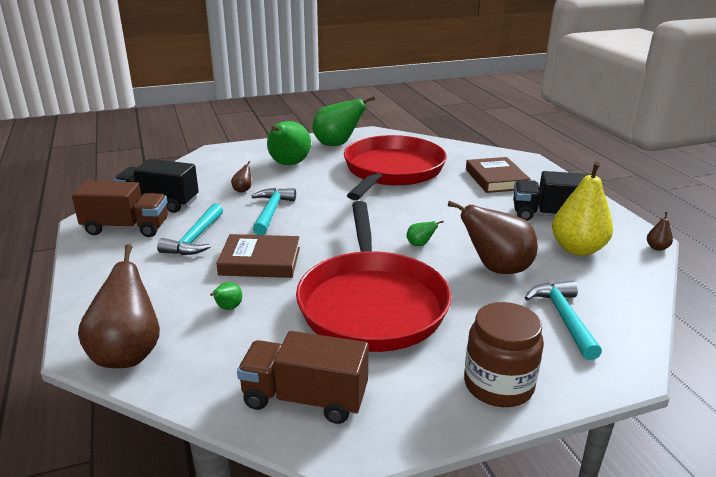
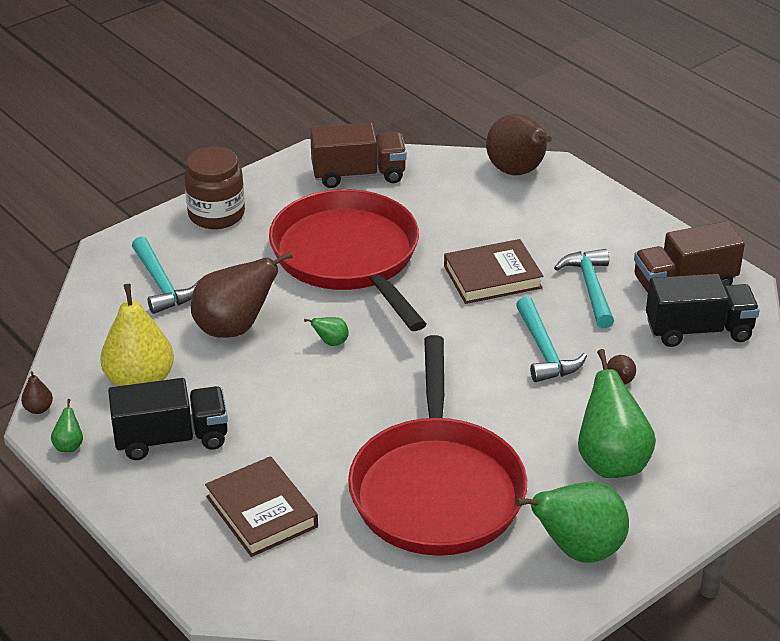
camera: 160 degrees right, 10 degrees up
(228, 308) = (476, 223): green pear -> green pear (69, 445)

